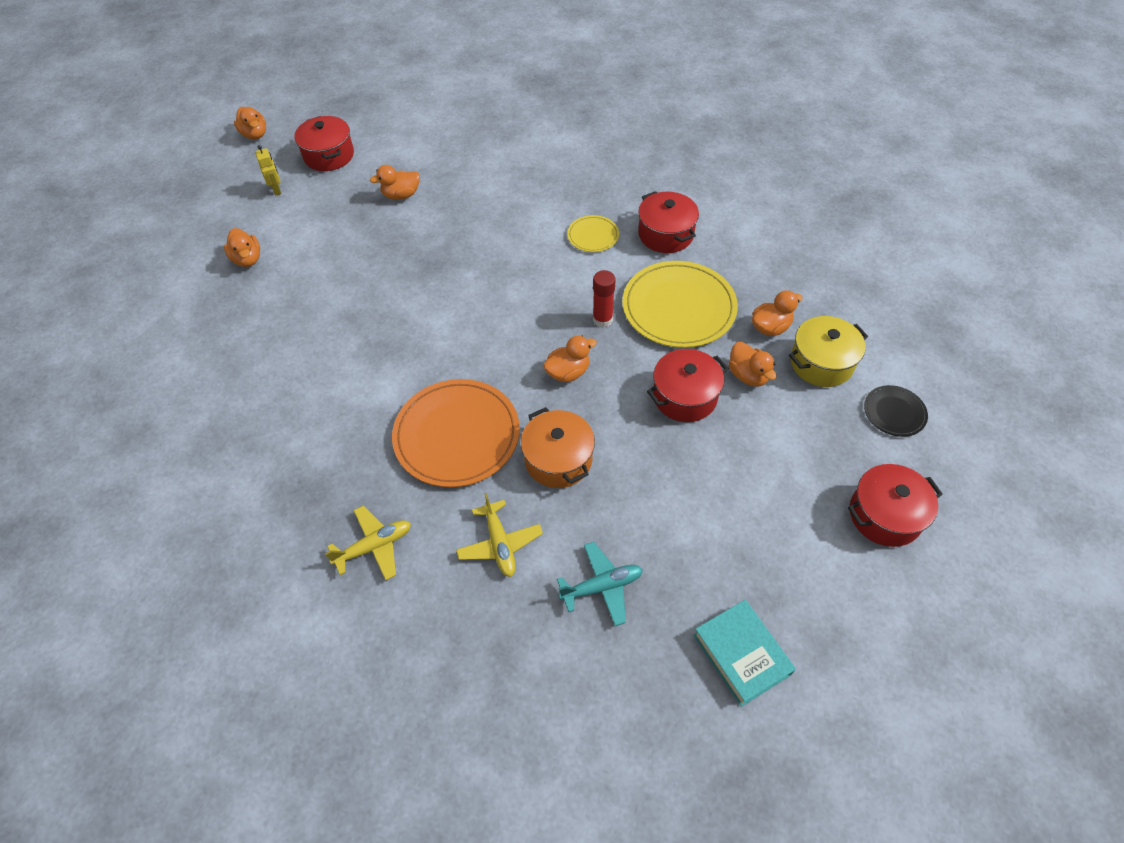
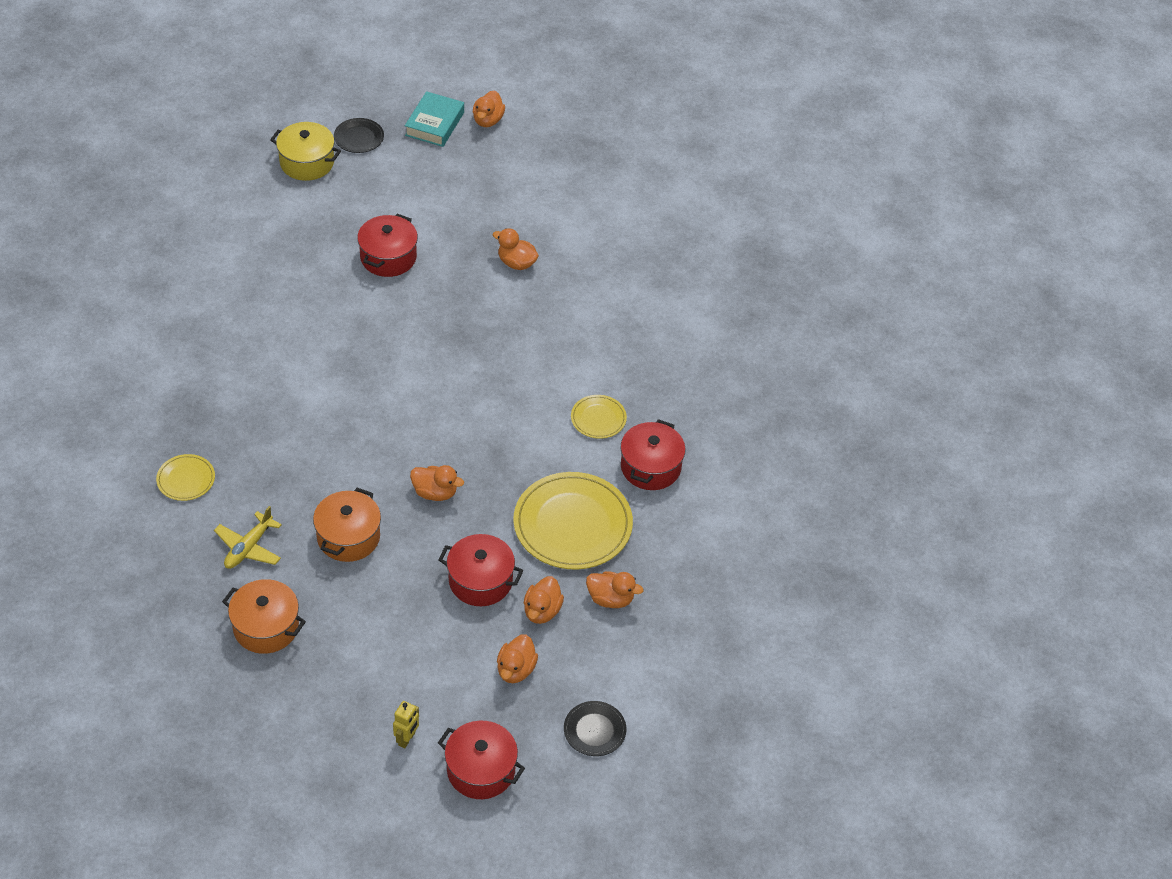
camera: 45 degrees right, 5 degrees down
(171, 209) = (359, 137): none -> black plate
(247, 259) = (356, 221): orange duck -> orange duck (516, 669)
(277, 190) = (442, 182): yellow robot -> yellow robot (407, 739)
(329, 155) = (513, 184): red pot -> red pot (388, 257)
(374, 546) = (186, 479): yellow plane -> yellow plate
(457, 435) = (315, 463): orange plate -> none
(602, 319) = (510, 481): red glue stick -> none
(602, 586) = (266, 627): turquoise plane -> orange pot
(741, 654) = (282, 738): turquoise book -> turquoise book (435, 124)
(821, 363) = (603, 654): yellow pot -> yellow pot (307, 162)

